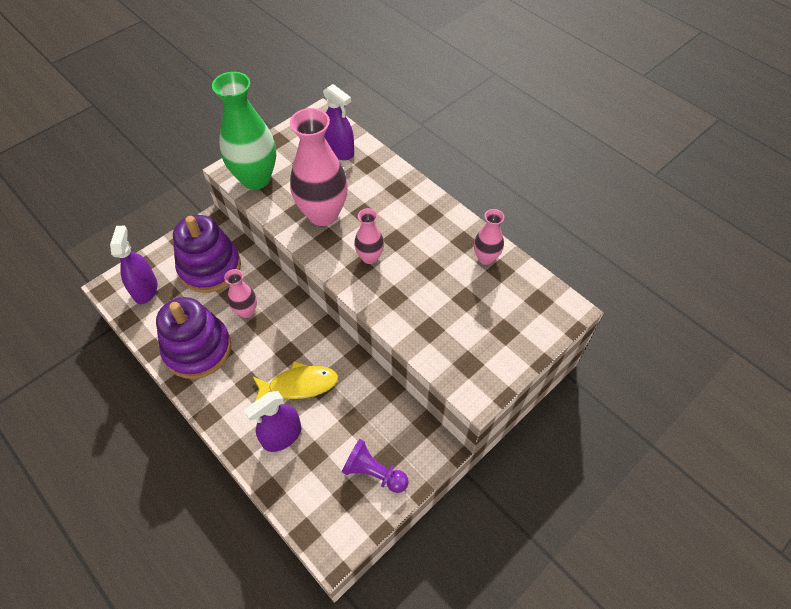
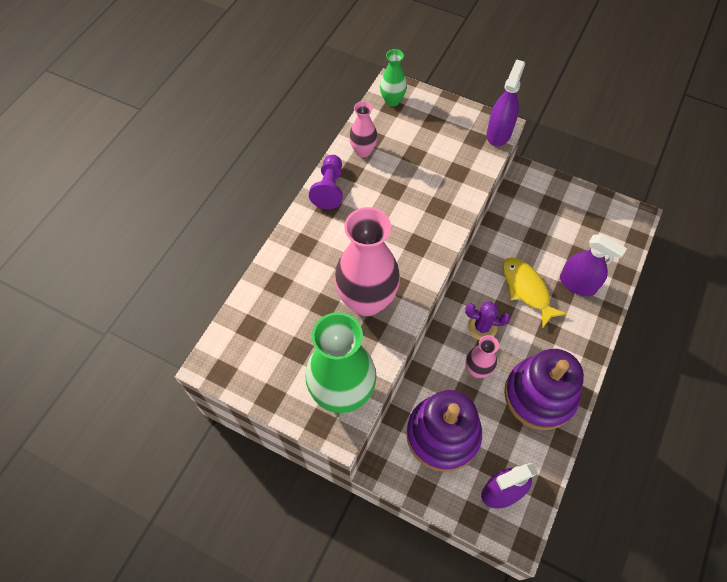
camera: 110 degrees left, 5 degrees up
(282, 330) = (482, 327): none -> purple cactus
(339, 151) = (266, 320): purple spray bottle -> purple spray bottle (498, 133)
(370, 257) = (403, 239): pink vase -> none
(374, 472) = (567, 209): purple pawn -> purple pawn (329, 188)
(548, 304) = (392, 101): none -> green vase

